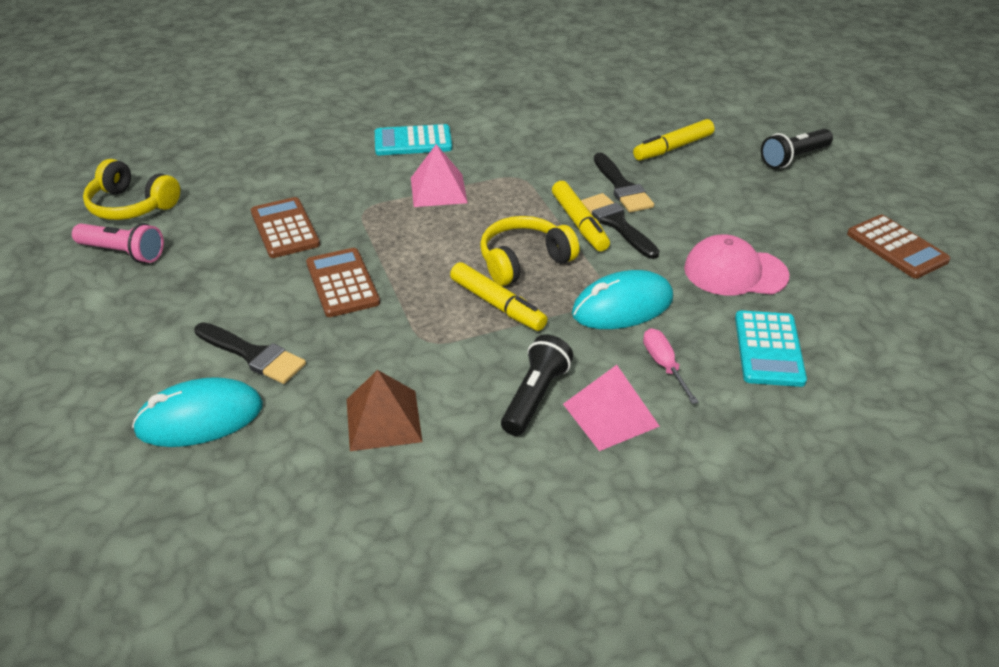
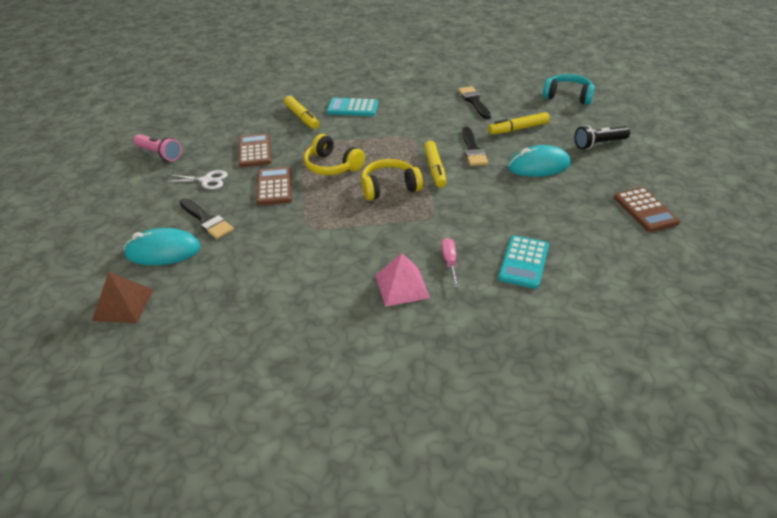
camera: 15 degrees right, 0 degrees up
(132, 205) = (175, 128): yellow headphones -> yellow headphones (332, 166)
(224, 287) = (206, 180): none -> white scissors
(383, 420) = (264, 268): brown pyramid -> brown pyramid (123, 305)
(438, 190) = (355, 139): pink pyramid -> none
(497, 304) = (361, 211): yellow marker -> yellow marker (302, 117)
(535, 396) = (360, 268): black flashlight -> none
(617, 224) = (459, 172): black brush -> black brush (474, 101)
(622, 306) = (439, 223): turquoise mouse -> turquoise mouse (538, 166)
(720, 92) = (568, 96): none -> turquoise headphones
(735, 272) = (523, 211): pink cap -> none

